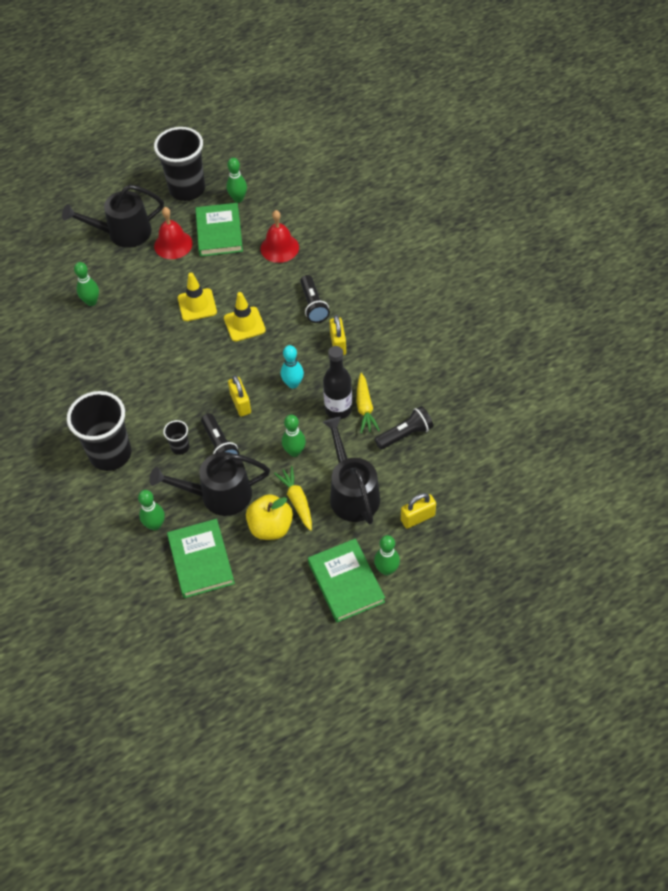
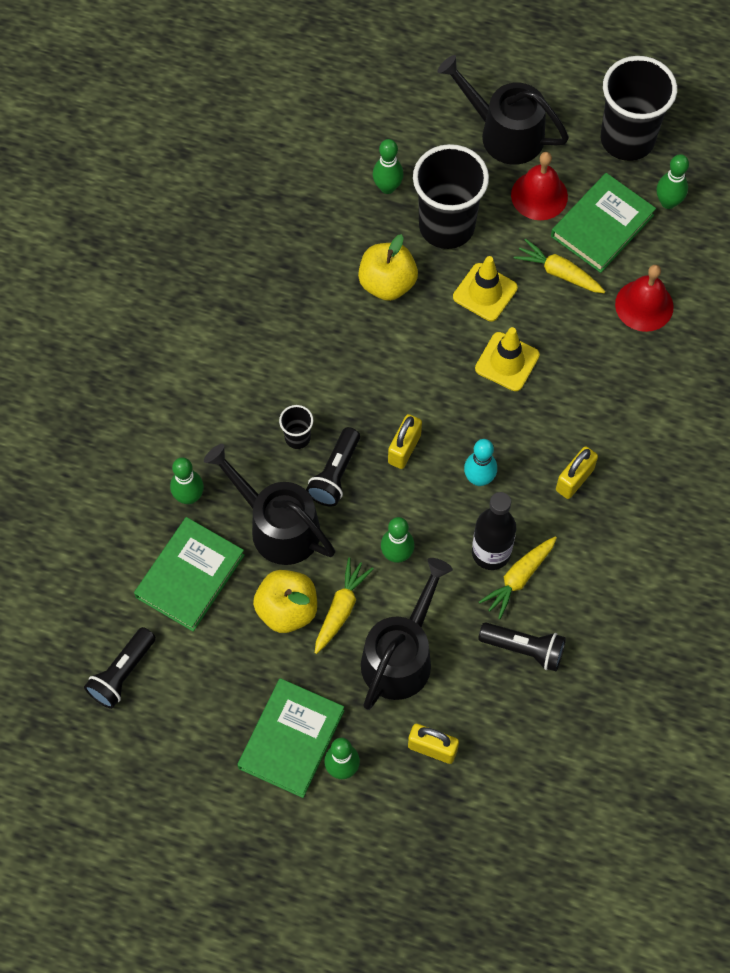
camera: 45 degrees right, 10 degrees up
(110, 454) = (228, 379): black cup -> black cup (446, 226)
(143, 342) = (387, 283): none -> yellow apple
(222, 267) = (559, 272): none -> yellow carrot
(313, 305) = (601, 409): black flashlight -> black flashlight (122, 673)

